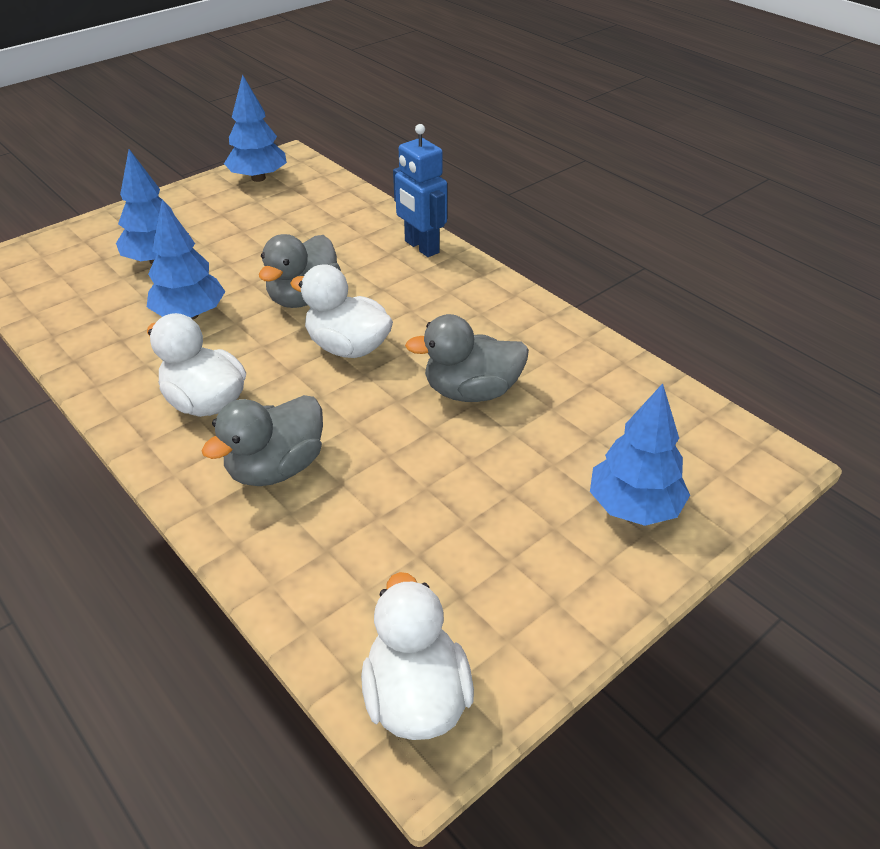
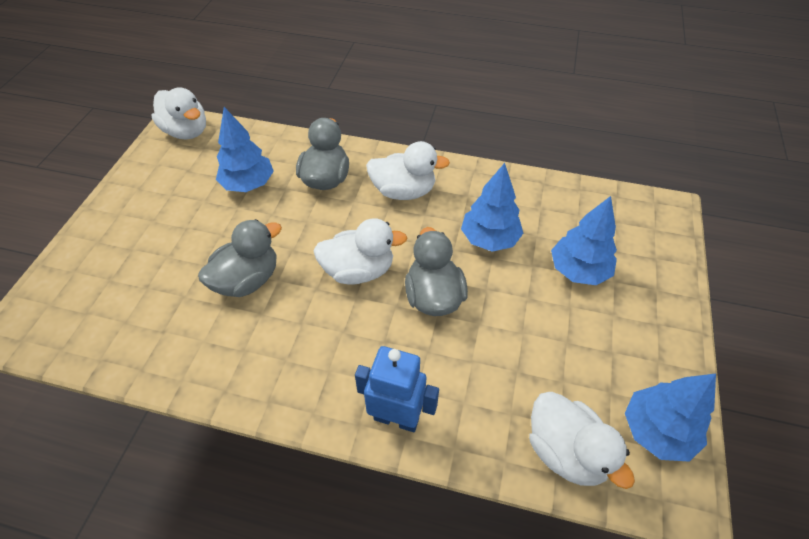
camera: 145 degrees right, 10 degrees up
(327, 193) = (566, 451): none -> white duck
(634, 507) = (107, 253): blue tree -> blue tree (248, 184)

